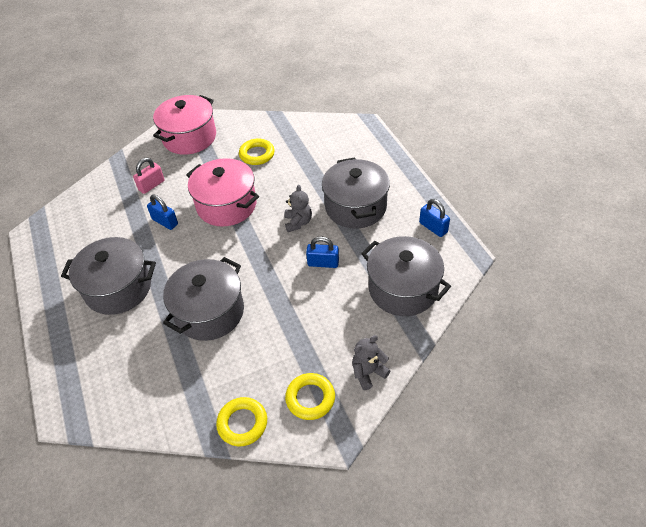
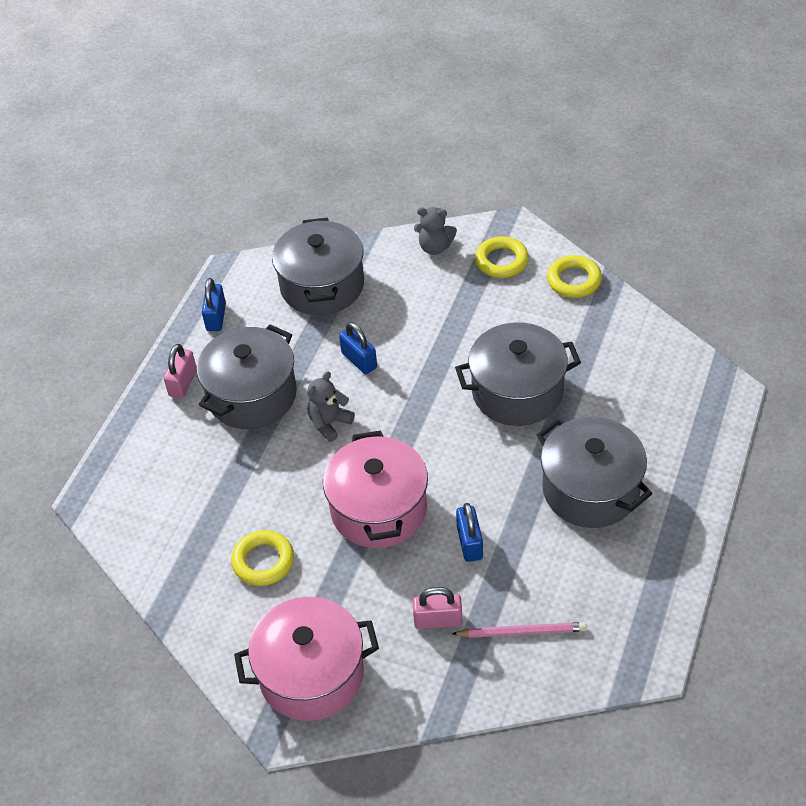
camera: 135 degrees left, 0 degrees up
(106, 205) = (521, 632): none -> pink pencil
(398, 188) = (183, 383): none -> pink padlock

